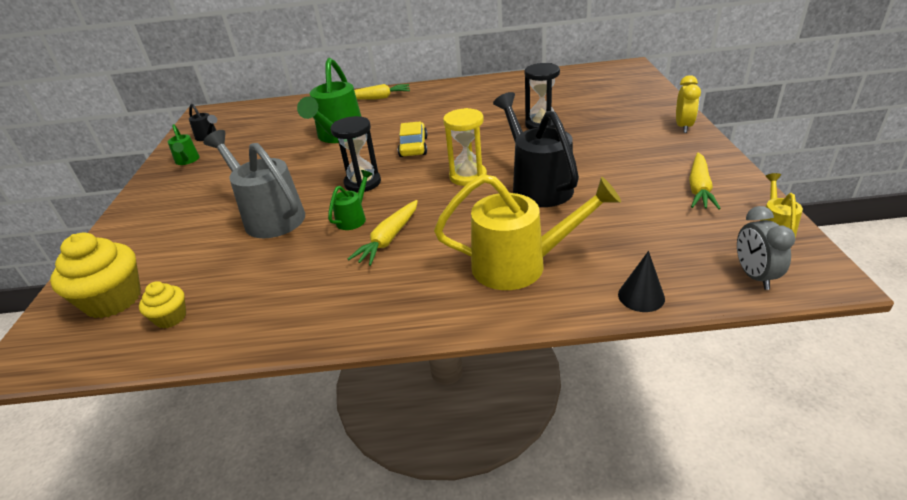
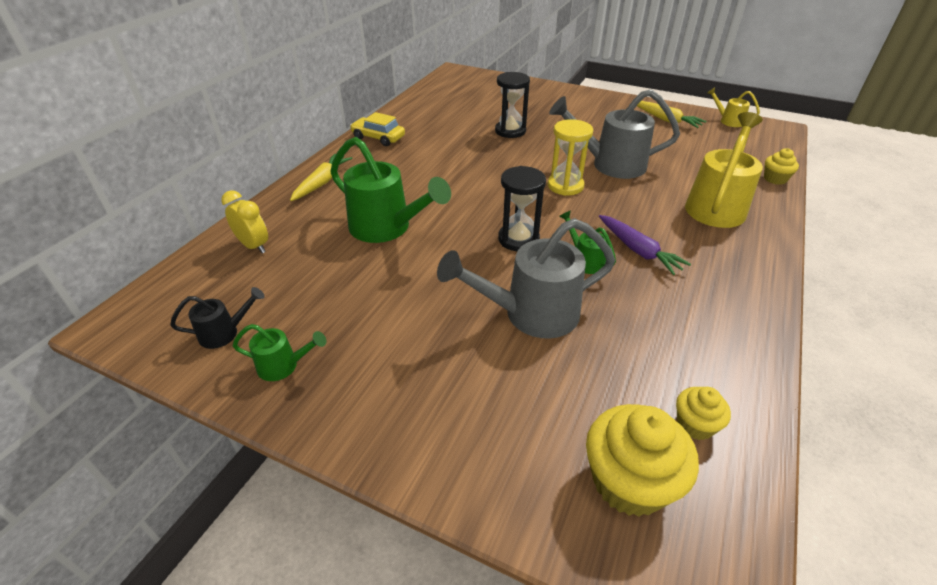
camera: 65 degrees left, 5 degrees up
(389, 239) = (638, 250): yellow carrot -> purple carrot
(413, 147) = (475, 194): yellow car -> yellow car (378, 138)
(537, 185) = (610, 164): black watering can -> grey watering can
(641, 296) = (775, 179): black cone -> yellow cupcake
(683, 127) = (580, 94): yellow clock -> yellow clock (254, 246)
(754, 276) = (770, 143): grey clock -> none

